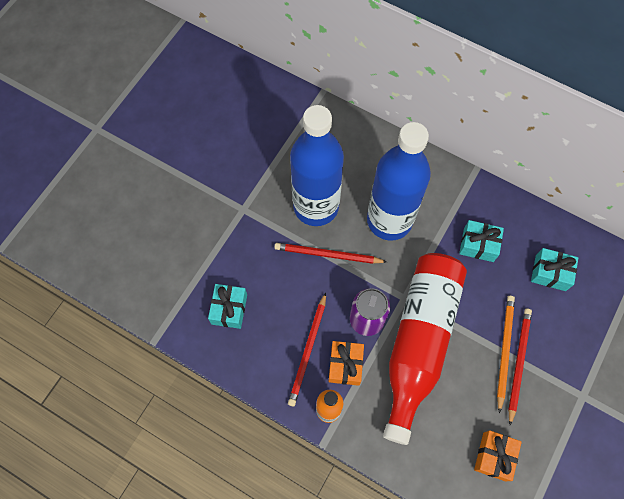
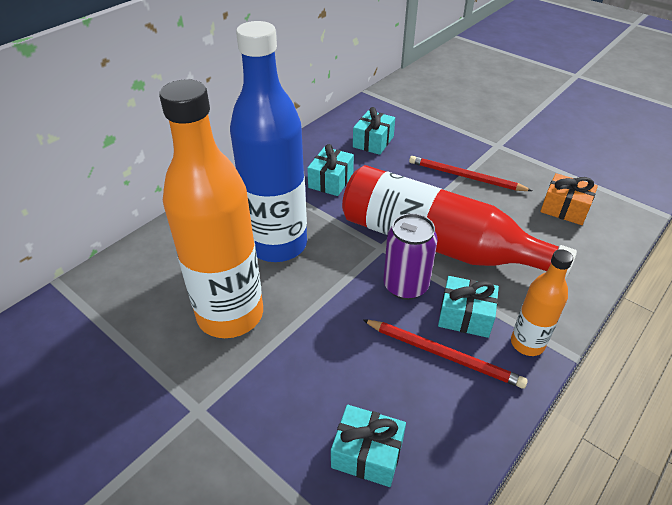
camera: 80 degrees left, 25 degrees down
(316, 206) = (230, 315): blue bottle -> orange bottle
(327, 254) = (306, 312): red pencil -> none
(345, 365) = (465, 316): orange gift -> turquoise gift
(504, 350) = (451, 183): orange pencil -> none

